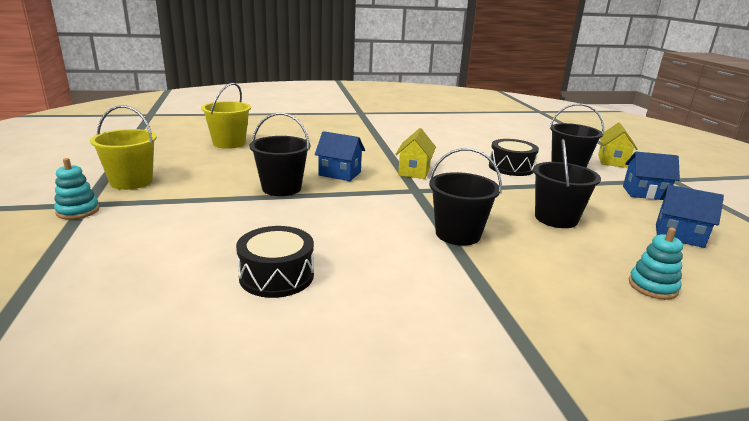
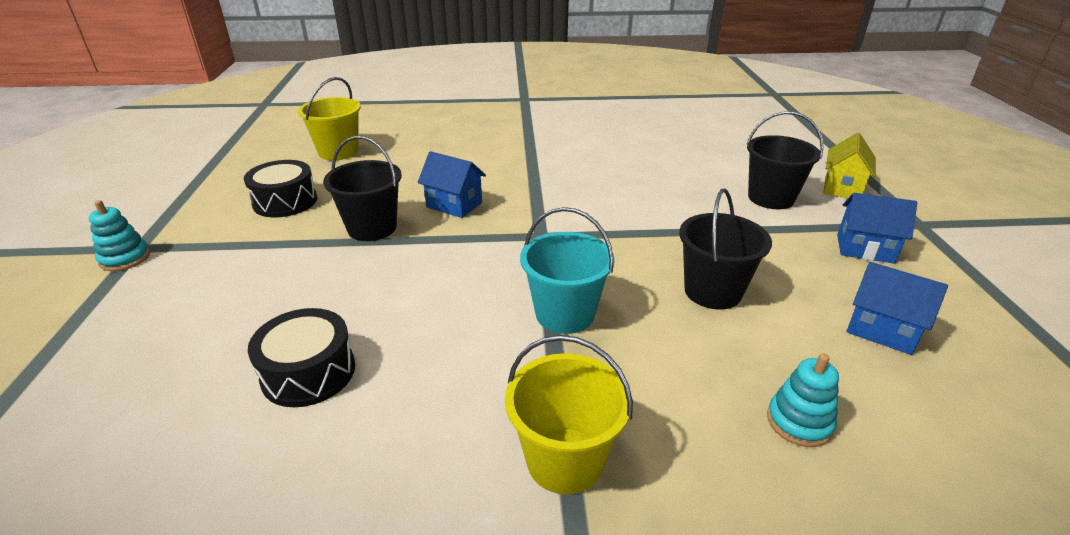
camera: 10 degrees right, 10 degrees up
(131, 182) = (201, 213): yellow bucket -> yellow bucket (565, 460)
(414, 171) = (552, 202): yellow house -> none
(458, 234) = (565, 314): black bucket -> turquoise bucket
(511, 167) = (688, 197): black drum -> black drum (285, 201)

